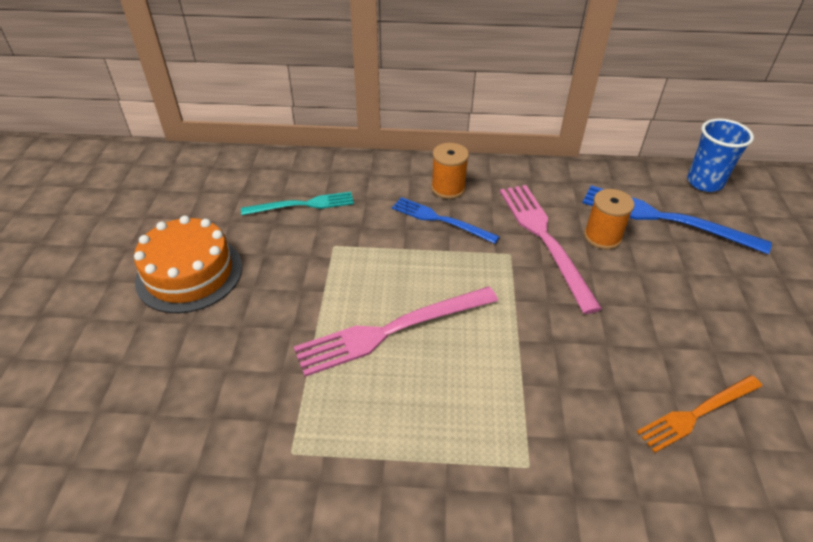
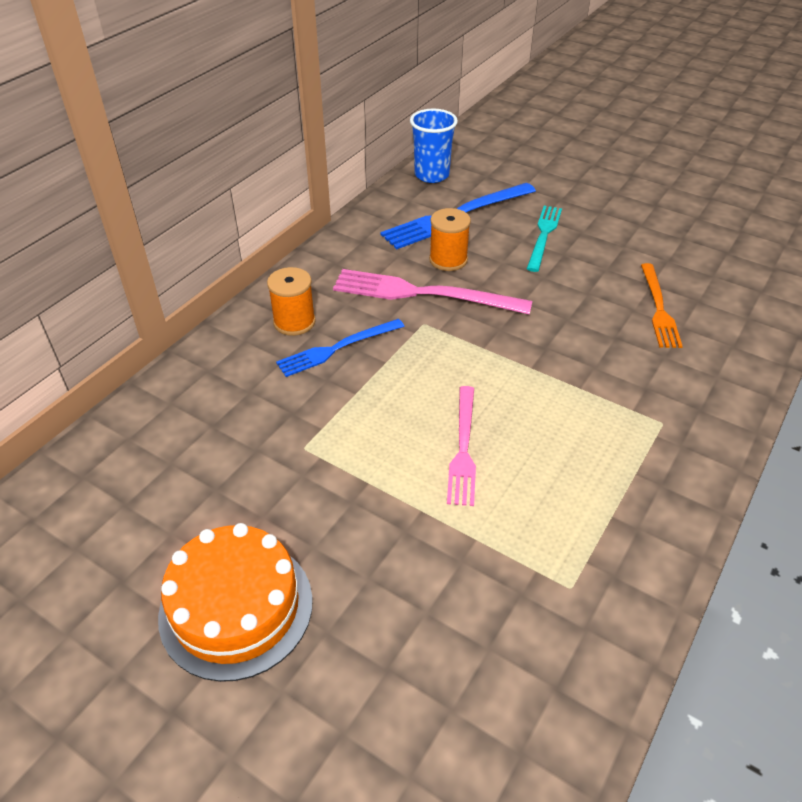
camera: 60 degrees left, 0 degrees up
(302, 205) = (208, 450): turquoise fork -> turquoise fork (544, 235)
(392, 330) = (463, 448): pink fork -> pink fork, size x0.64

